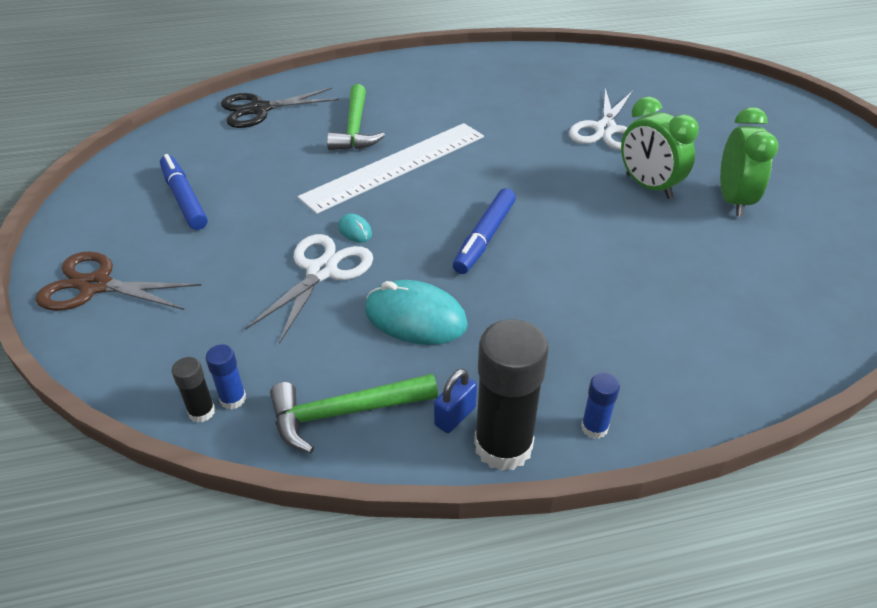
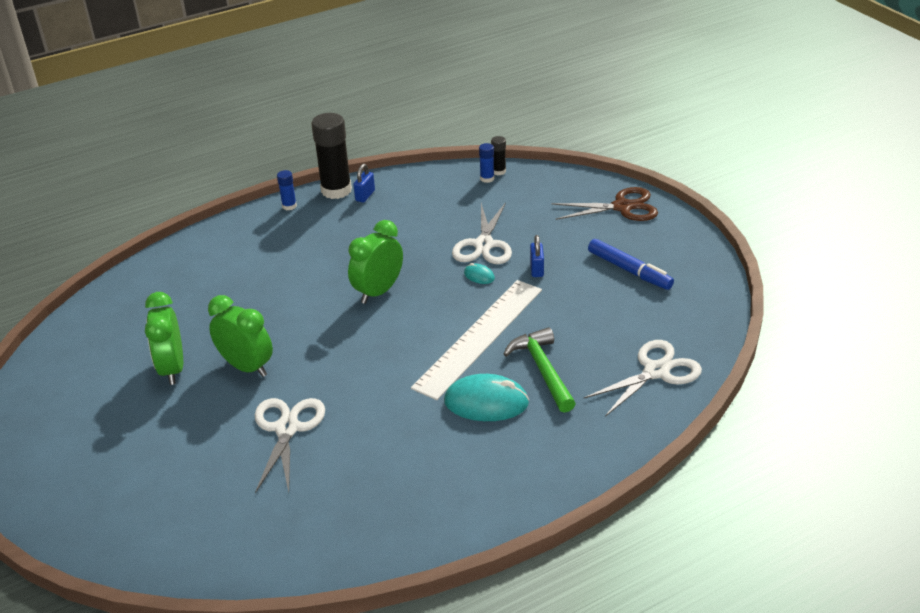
camera: 165 degrees right, 5 degrees down
(259, 109) = (656, 371): black scissors -> white scissors
(283, 223) = (536, 269): none -> blue padlock
(344, 413) = (424, 185): green hammer -> none
(415, 318) = (407, 233): turquoise mouse -> turquoise mouse (486, 402)
(485, 237) = (378, 291): blue marker -> green clock

